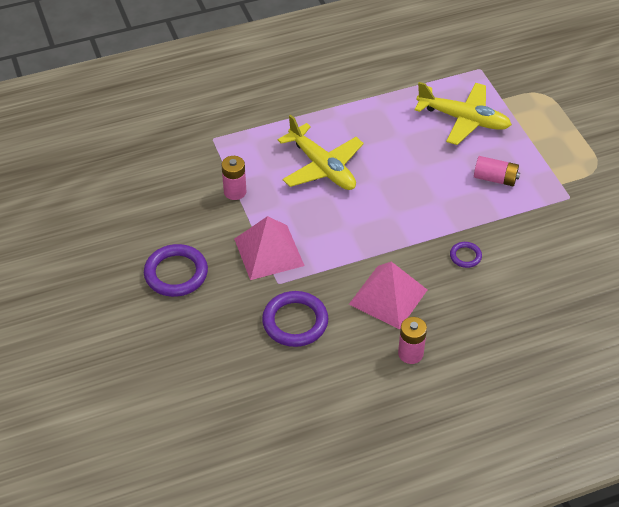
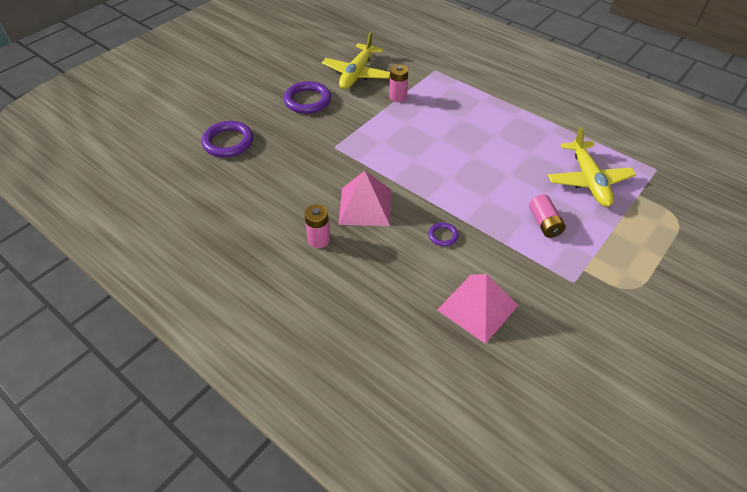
camera: 60 degrees right, 0 degrees up
(268, 252) = (358, 132): pink pyramid -> pink pyramid (477, 307)
(295, 322) = (306, 168): purple ring -> purple ring (228, 142)
(322, 167) = (459, 126): yellow plane -> yellow plane (357, 74)

